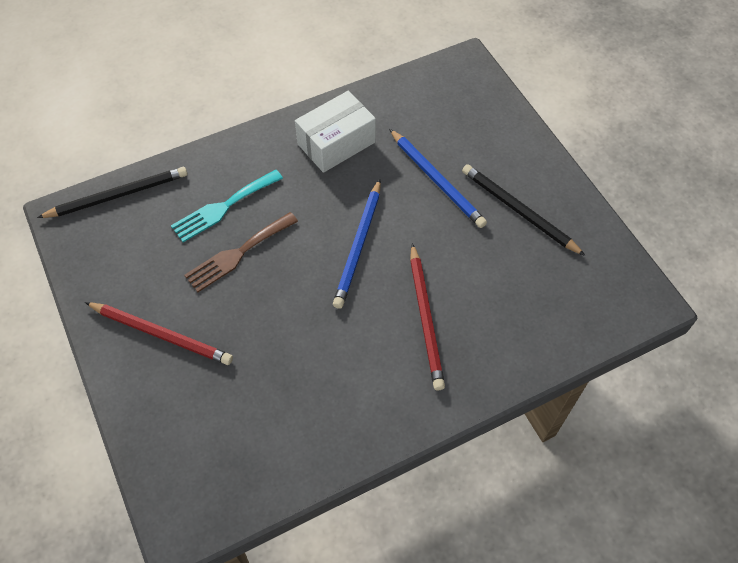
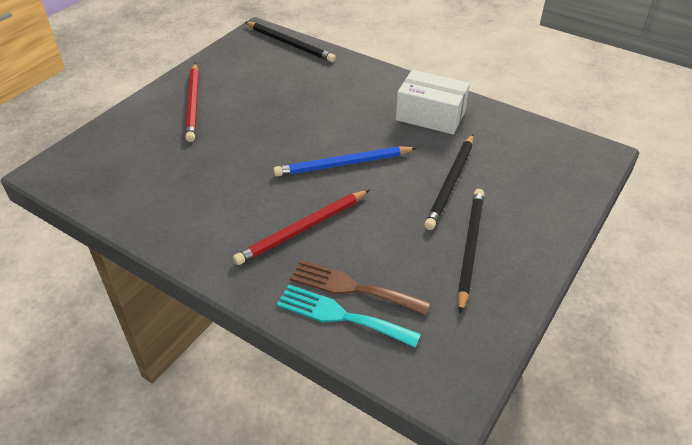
camera: 60 degrees right, 15 degrees down
(223, 207) = (319, 88): turquoise fork -> turquoise fork (340, 315)
(238, 254) = (285, 109): brown fork -> brown fork (352, 287)
(437, 180) = (451, 183): blue pencil -> black pencil

